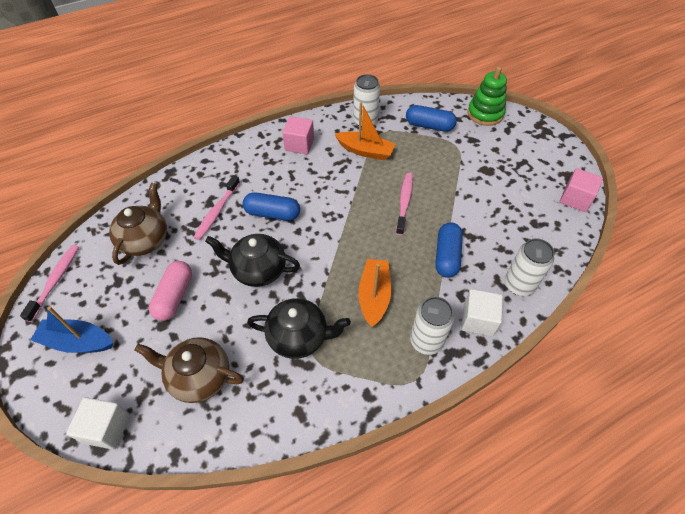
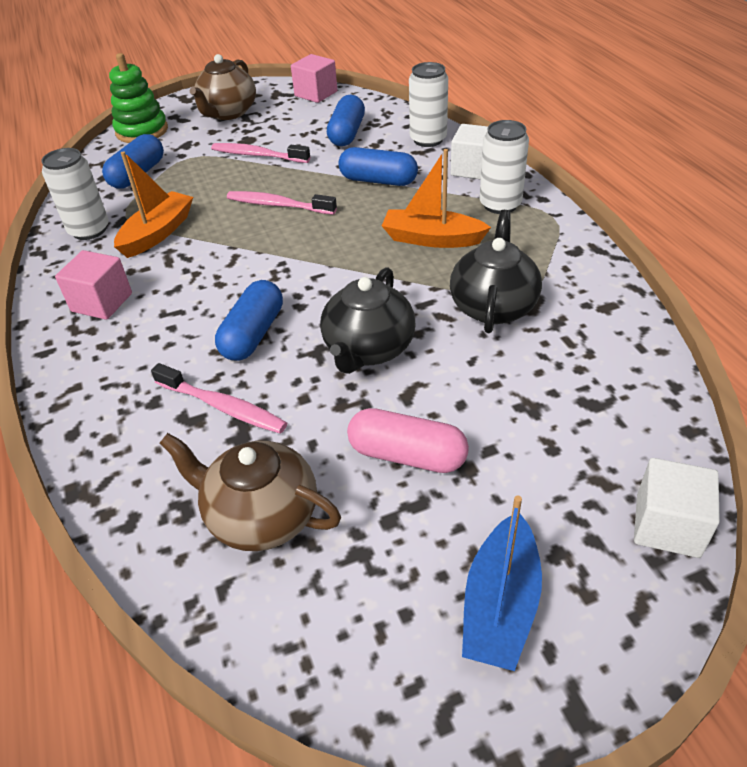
camera: 80 degrees left, 10 degrees down
(56, 281) = (337, 685): pink toothbrush -> pink toothbrush (257, 155)
(199, 377) = (563, 411): brown teapot -> brown teapot (228, 113)
(513, 228) = (347, 133): none -> blue capsule

